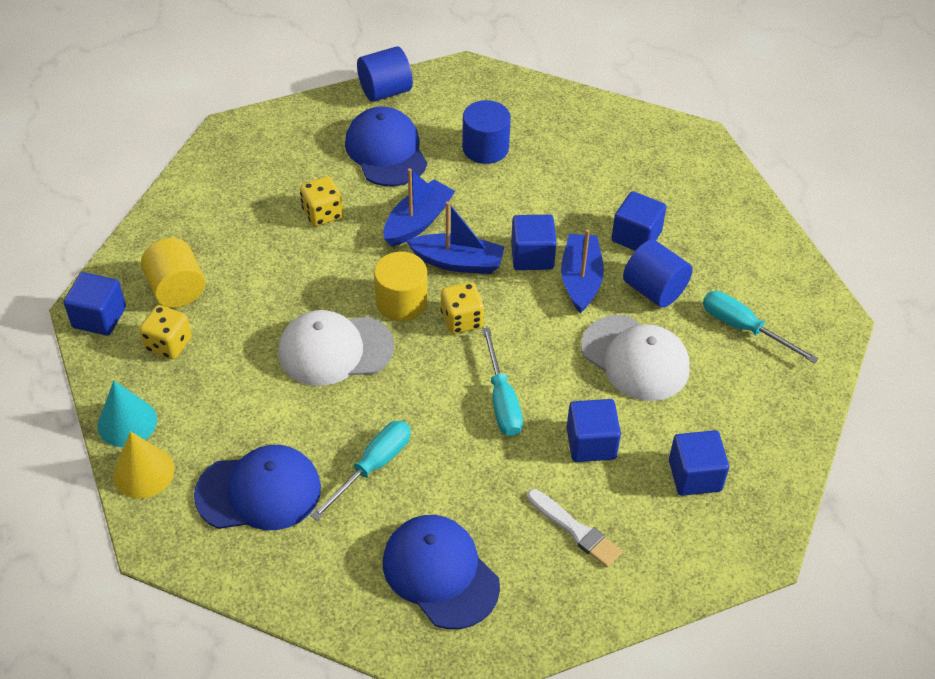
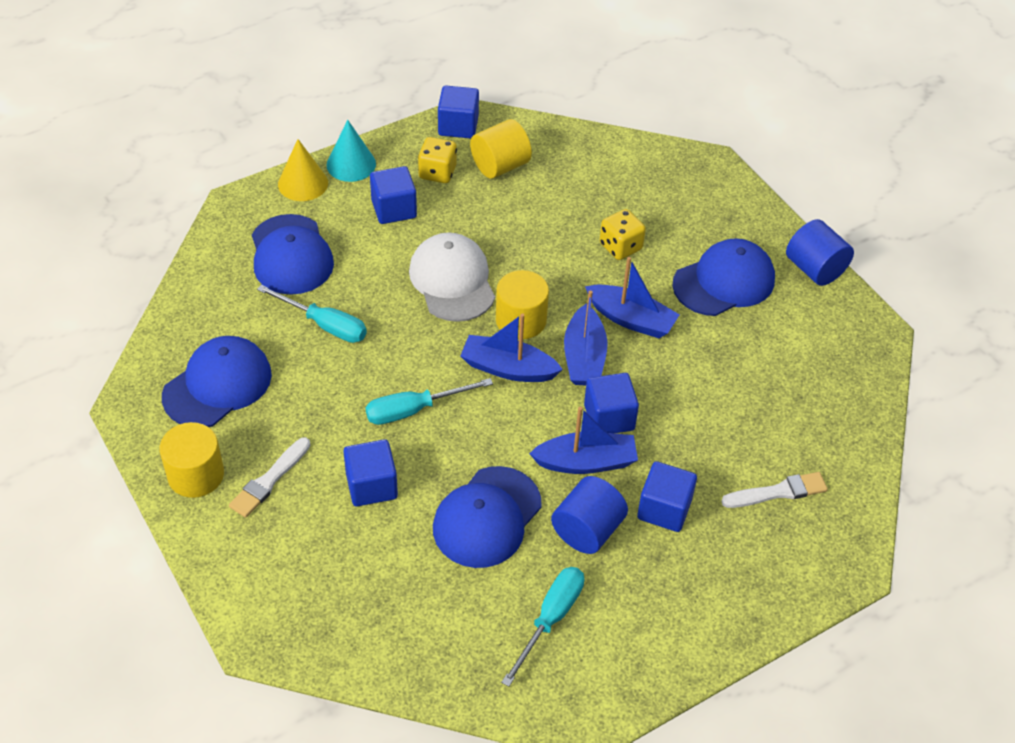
camera: 80 degrees right, 0 degrees up
(462, 320) = (508, 368): yellow dice -> blue boat
(485, 148) = (758, 362): blue cylinder -> none
(561, 598) = (196, 475): none -> yellow cylinder
(625, 164) = (778, 492): none -> white brush
(635, 358) = (487, 517): white cap -> blue cap
(694, 475) = (342, 576): blue cube -> blue cube (394, 209)

